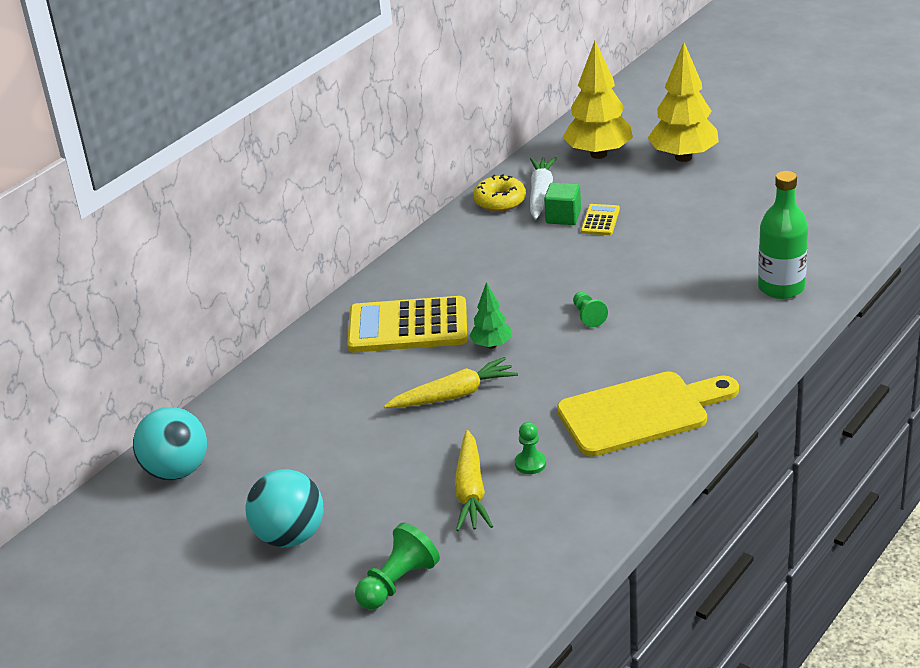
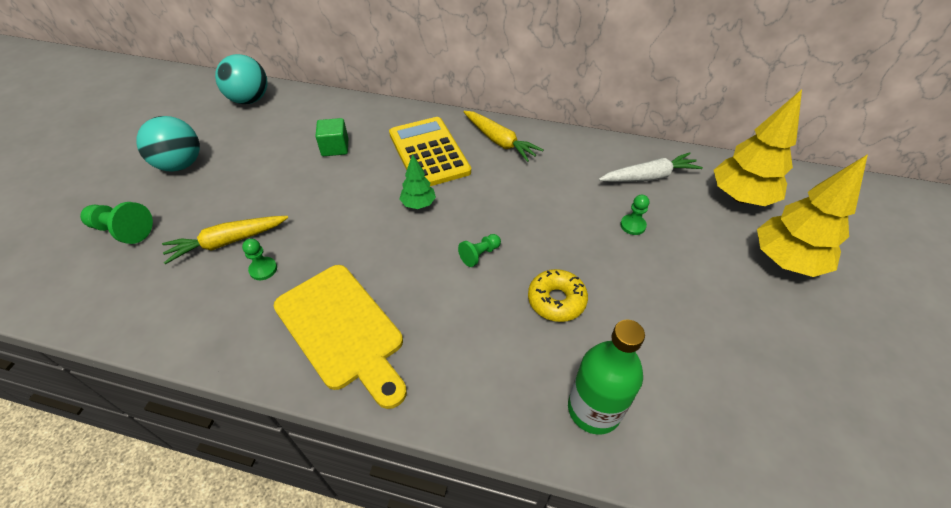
camera: 65 degrees right, 15 degrees up
(454, 395) = (348, 200): yellow carrot -> yellow carrot (499, 141)
(500, 201) = (623, 156): yellow donut -> yellow donut (556, 300)
(563, 217) = (623, 199): green cube -> green cube (335, 147)
(600, 220) = (633, 225): yellow calculator -> green pawn

